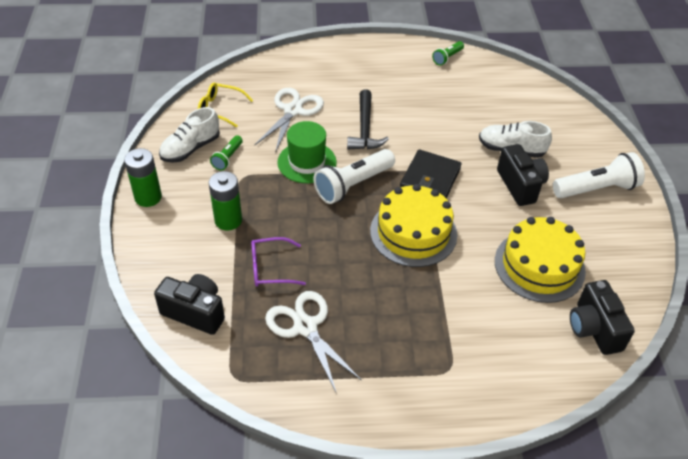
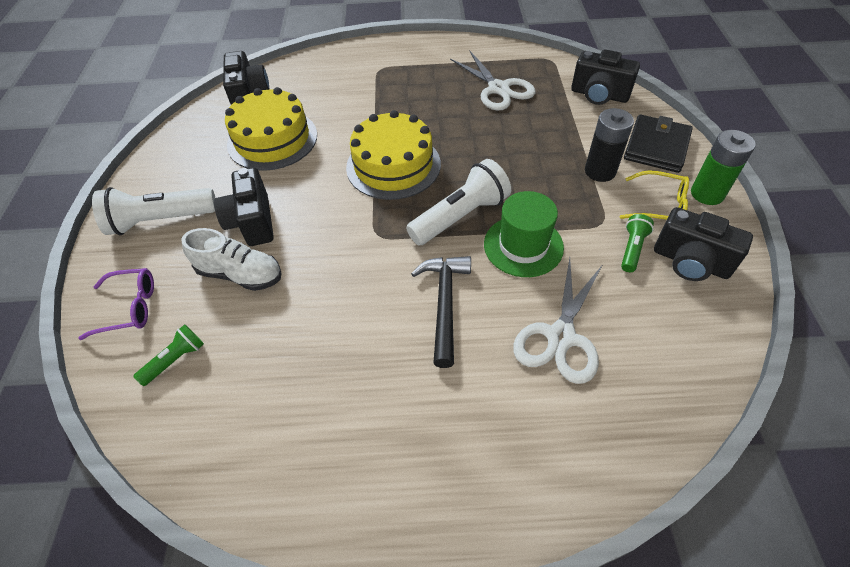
camera: 175 degrees left, 5 degrees up
(190, 148) = (690, 262): white shoe -> black camera
(220, 108) = (681, 338): yellow glasses -> yellow glasses (659, 206)
(228, 220) = (600, 171): green battery -> black battery
(271, 268) = (540, 129): purple glasses -> purple glasses (129, 308)
(430, 179) = (363, 227): black wallet -> black wallet (656, 147)
(447, 58) = (273, 489): green flashlight -> green flashlight (175, 360)

